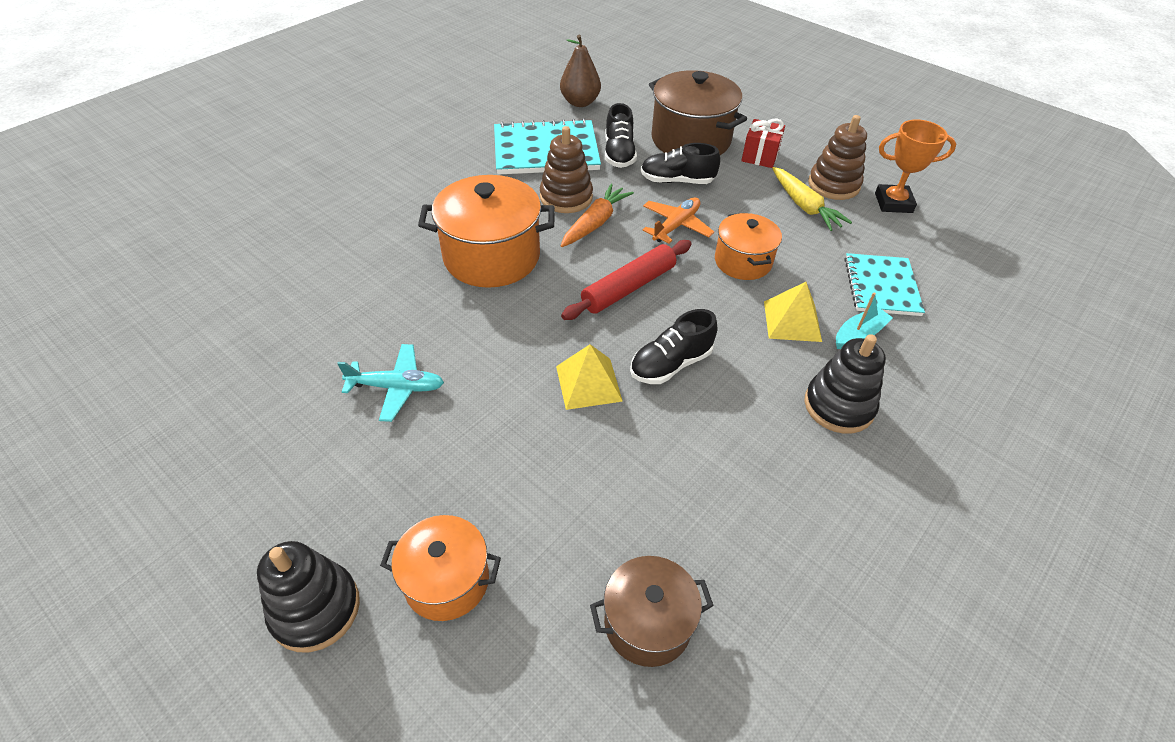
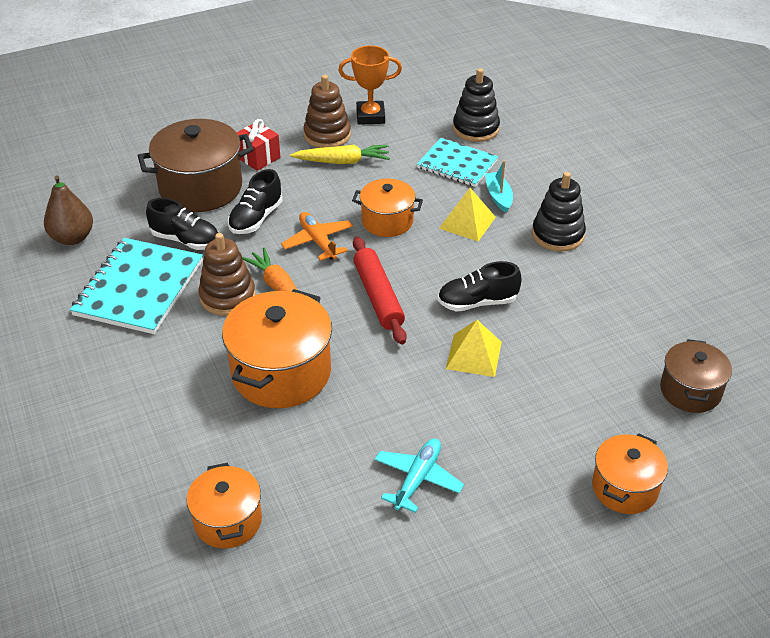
camera: 65 degrees left, 5 degrees down
(310, 280) = (228, 521): none -> orange pot
(315, 609) = (622, 573): black stacking toy -> black stacking toy (475, 129)
(670, 364) = (477, 302): black shoe -> black shoe turned 90 degrees clockwise
(893, 203) = (370, 116): orange trophy -> orange trophy turned 60 degrees clockwise

